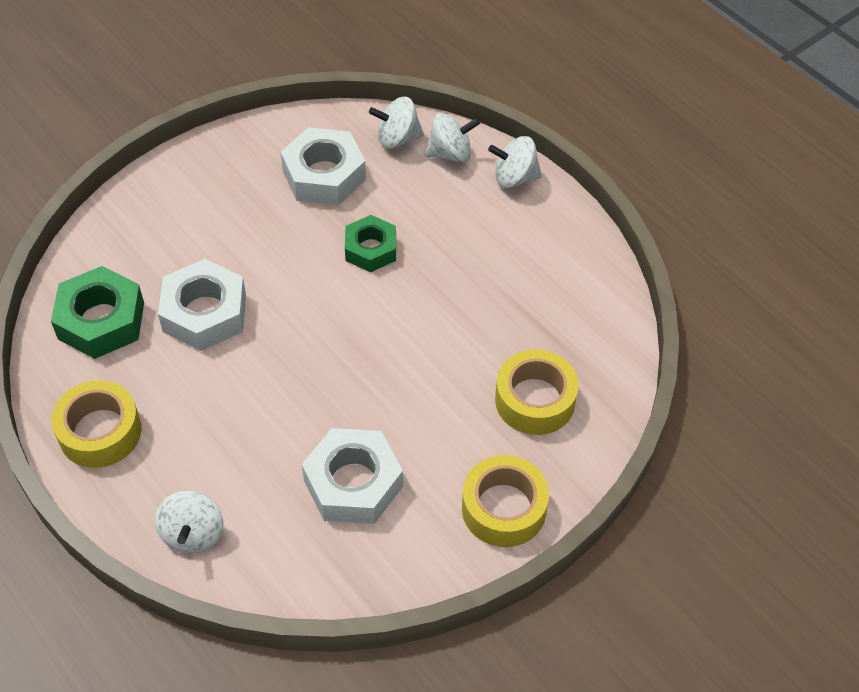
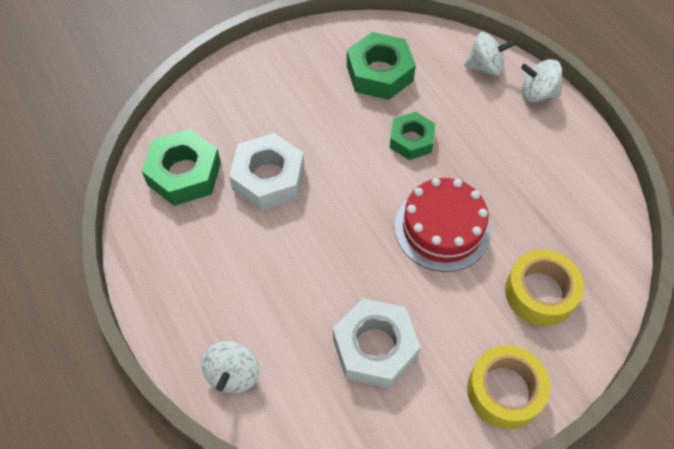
camera: 10 degrees right, 5 degrees up
(100, 432) = (169, 270): yellow tape -> none
(324, 175) = (379, 73): white nut -> green nut
(397, 138) = (443, 49): white spinning top -> none
(417, 344) = (442, 228): none -> red cake

